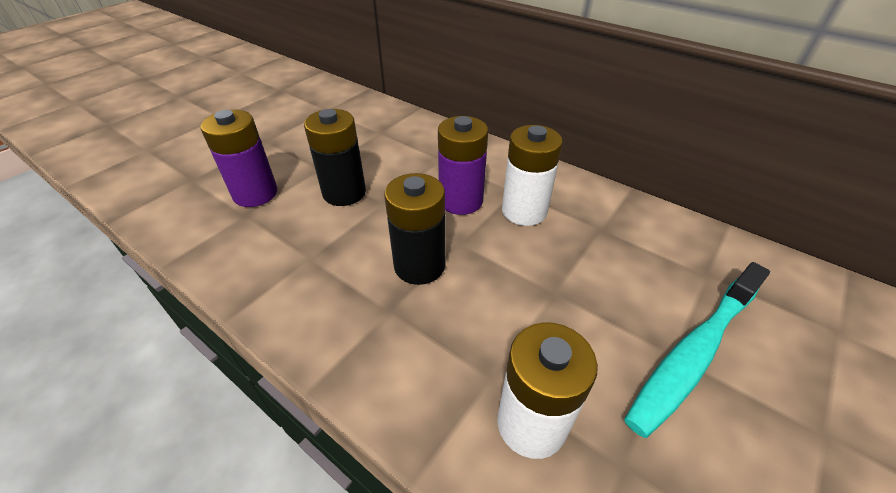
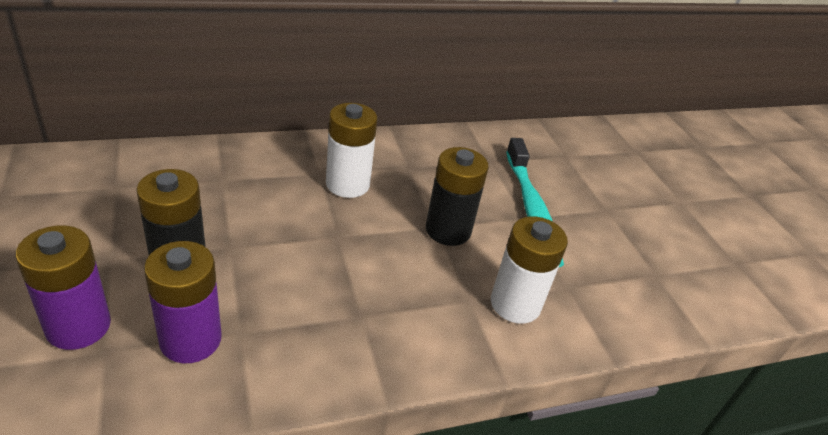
camera: 60 degrees left, 5 degrees down
(419, 265) = (335, 272): black battery -> black battery (448, 230)
(461, 201) = (292, 205): purple battery -> purple battery (190, 340)

